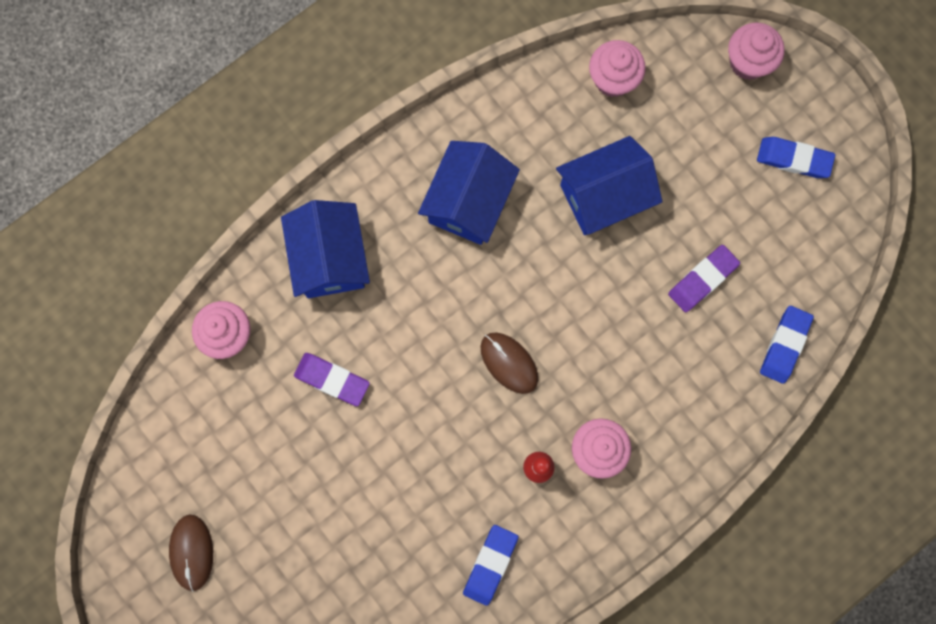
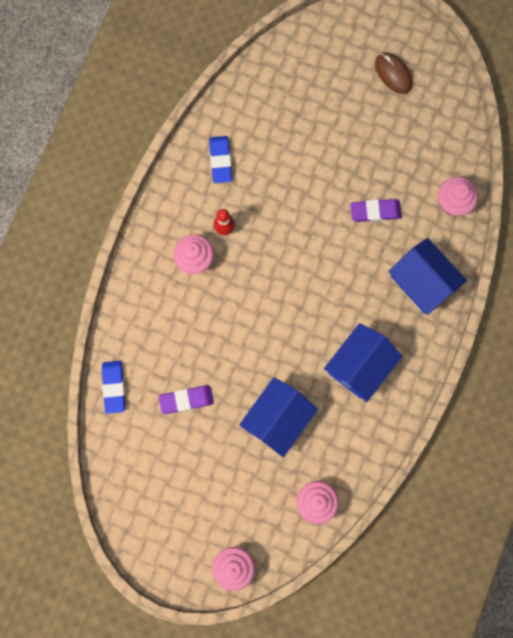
camera: 150 degrees right, 0 degrees up
(469, 202) = (359, 366): blue house -> blue house turned 45 degrees clockwise
(509, 363) = (276, 280): brown mouse -> none
(702, 279) = (186, 400): purple eraser -> purple eraser turned 60 degrees clockwise
(794, 159) = (169, 514): blue eraser -> none

